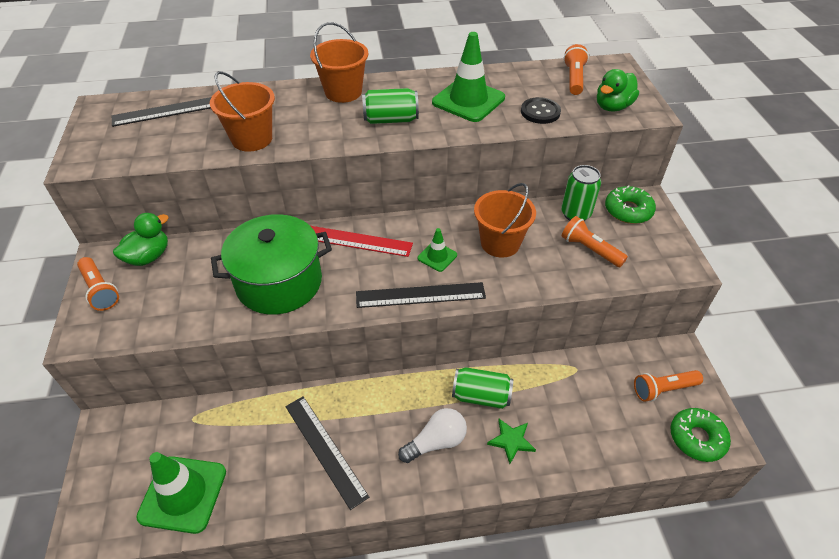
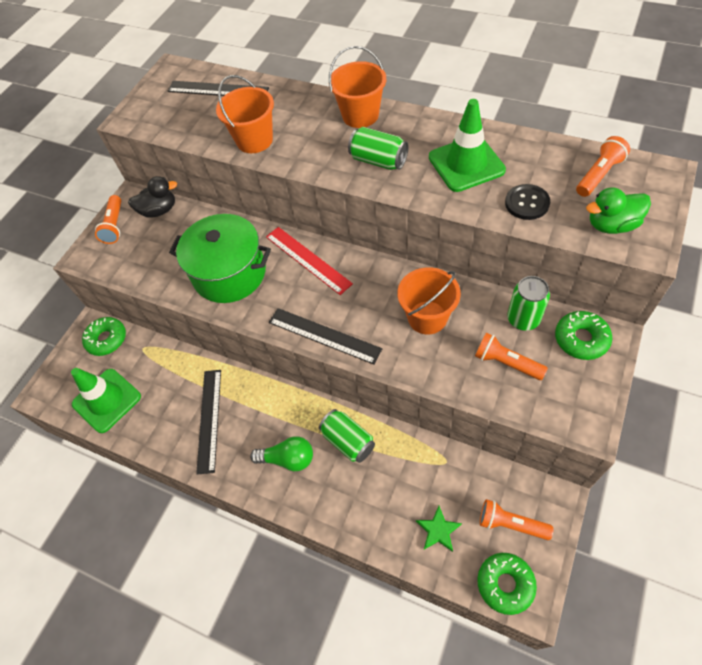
camera: 40 degrees right, 10 degrees up
(137, 431) = (107, 339): none -> green donut
(149, 256) = (159, 210): green duck -> black duck
(436, 442) = (288, 459): white light bulb -> green light bulb
(437, 256) = (363, 306): green traffic cone -> none
(511, 440) = (344, 491): green star -> green star (438, 530)
(590, 249) = (506, 362): orange flashlight -> orange flashlight turned 45 degrees counterclockwise

